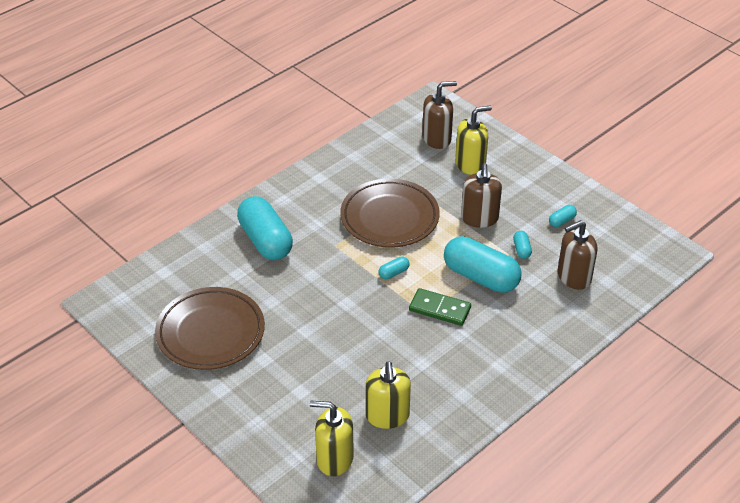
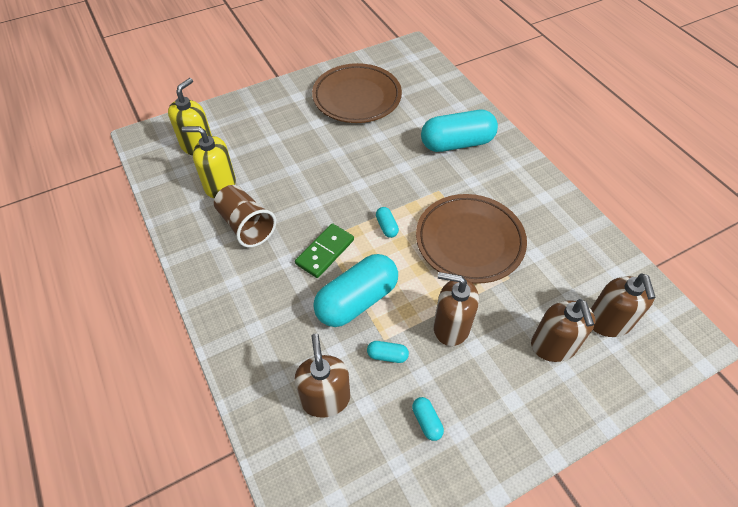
camera: 105 degrees right, 10 degrees up
(432, 376) = (246, 225): none -> brown cup
(470, 164) = (553, 346): yellow soap dispenser -> brown soap dispenser

